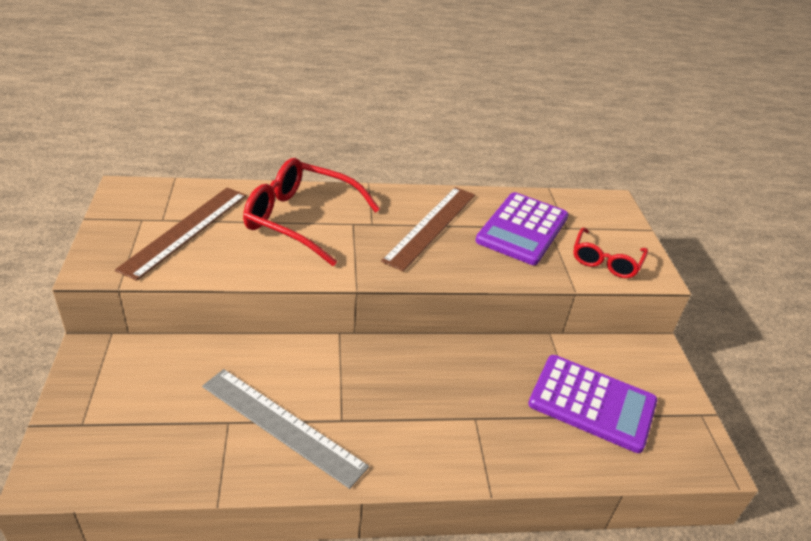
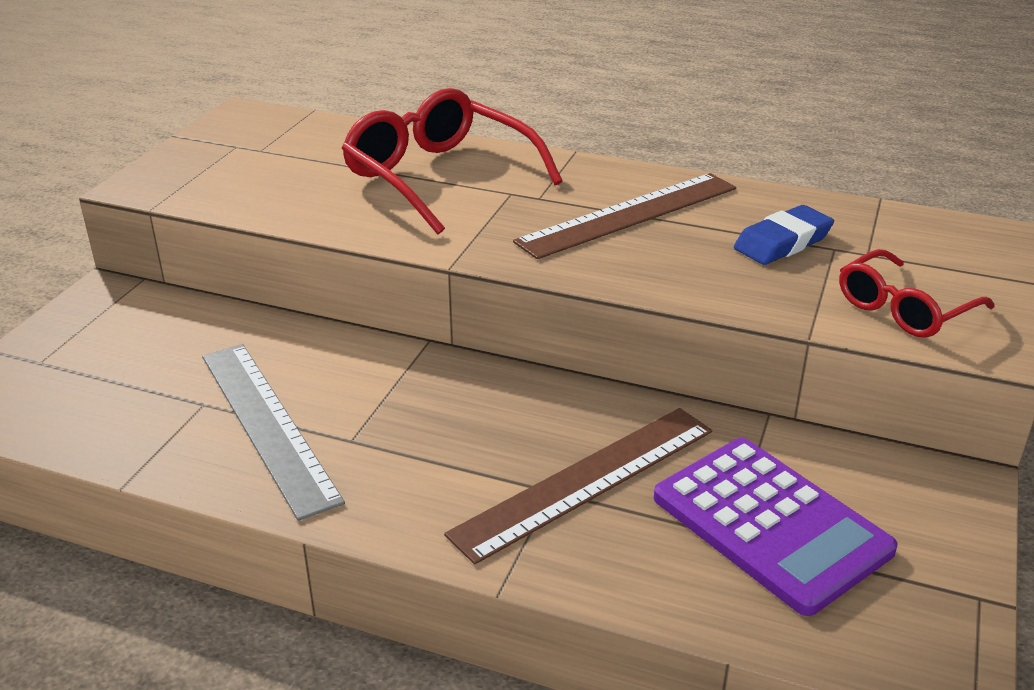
camera: 30 degrees right, 5 degrees down
(186, 230) = (279, 165): brown ruler -> brown ruler (585, 481)
(522, 229) = (782, 242): purple calculator -> blue eraser

